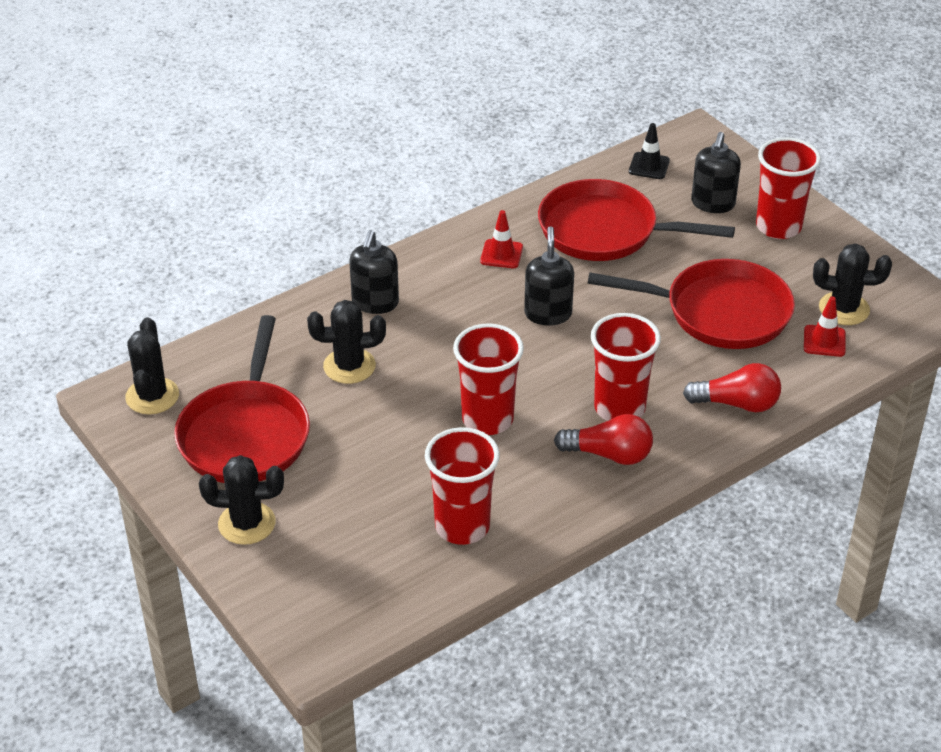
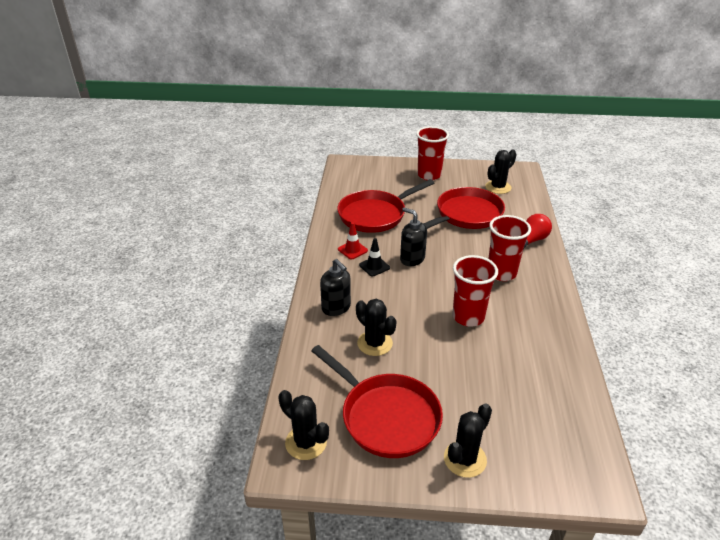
camera: 50 degrees left, 5 degrees down
(349, 366) = (375, 343): black cactus -> black cactus turned 75 degrees counterclockwise
(462, 526) = (542, 368): red cup -> none
(609, 454) = (531, 292): red light bulb -> none
(649, 166) = (348, 183): black traffic cone -> black traffic cone (374, 266)
(712, 203) = (394, 181): black soap dispenser -> none
(824, 341) = (513, 201): red traffic cone -> none

